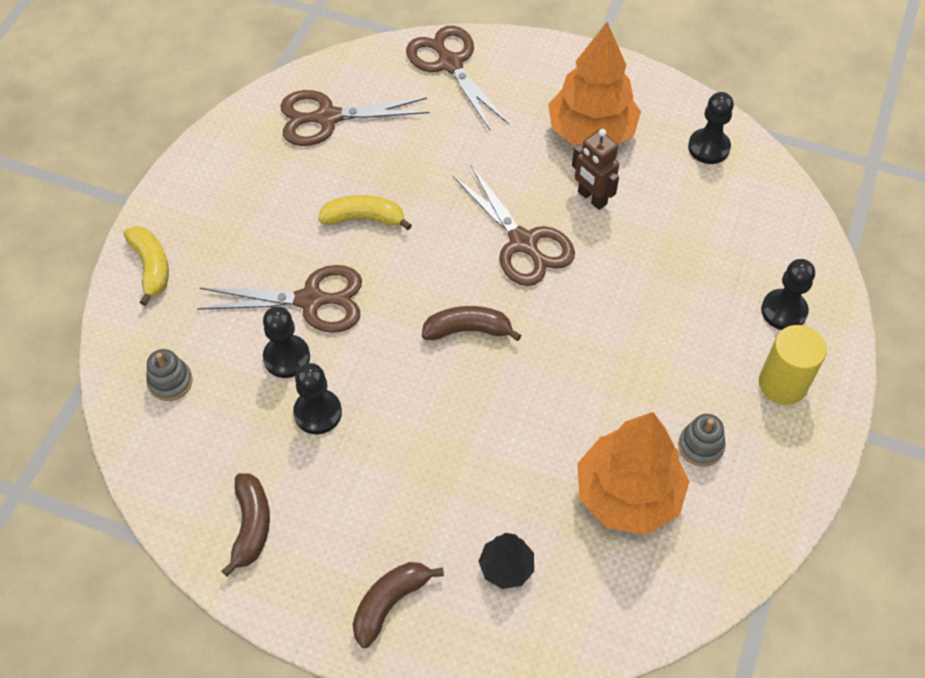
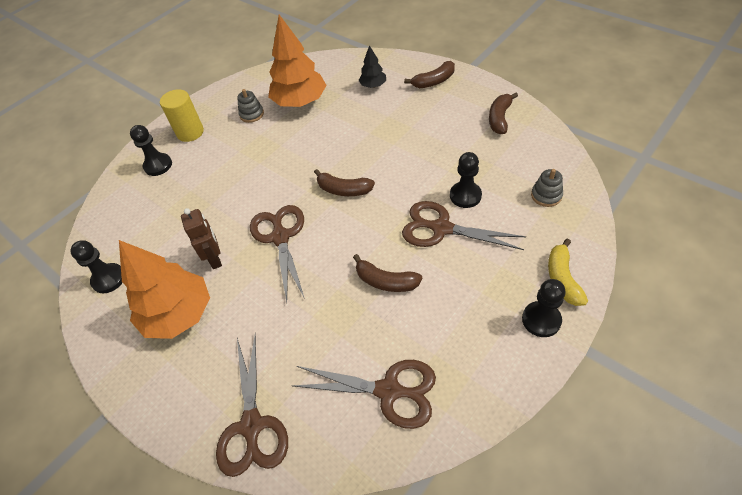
camera: 155 degrees left, 5 degrees down
(318, 413) = (451, 162): black pawn -> black pawn (541, 320)
(364, 218) = (386, 281): yellow banana -> brown banana

